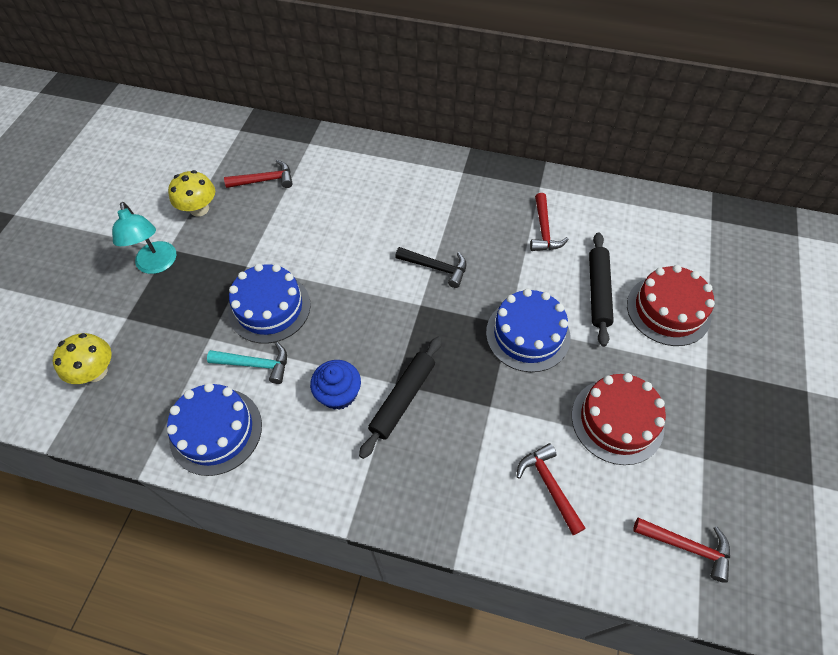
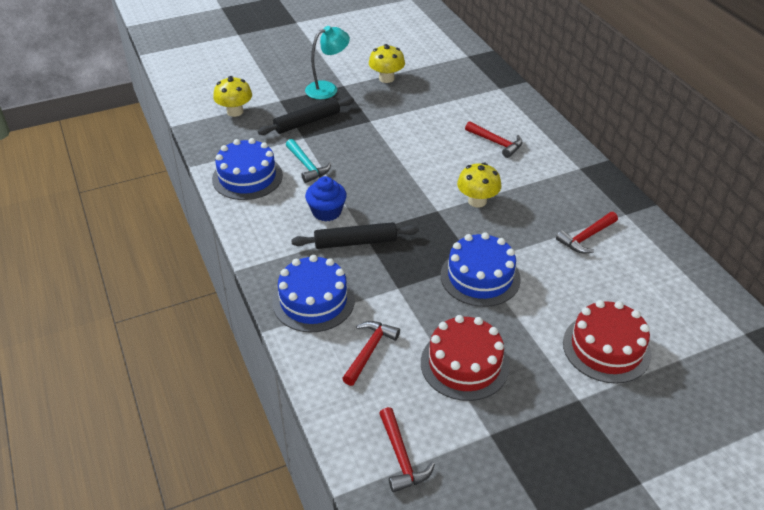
camera: 50 degrees right, 15 degrees down
(157, 265) = (327, 88): turquoise lamp -> turquoise lamp turned 150 degrees counterclockwise
(265, 180) = (443, 89): red hammer -> red hammer (496, 143)
(269, 308) = (352, 148): blue cake -> blue cake (313, 301)
(436, 268) = (477, 201): black hammer -> yellow mushroom
(598, 292) = (569, 297): black rolling pin -> black rolling pin (307, 122)

